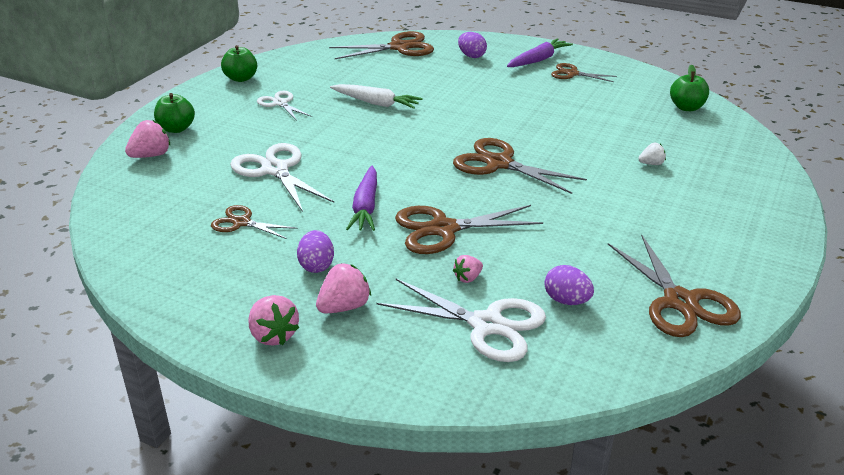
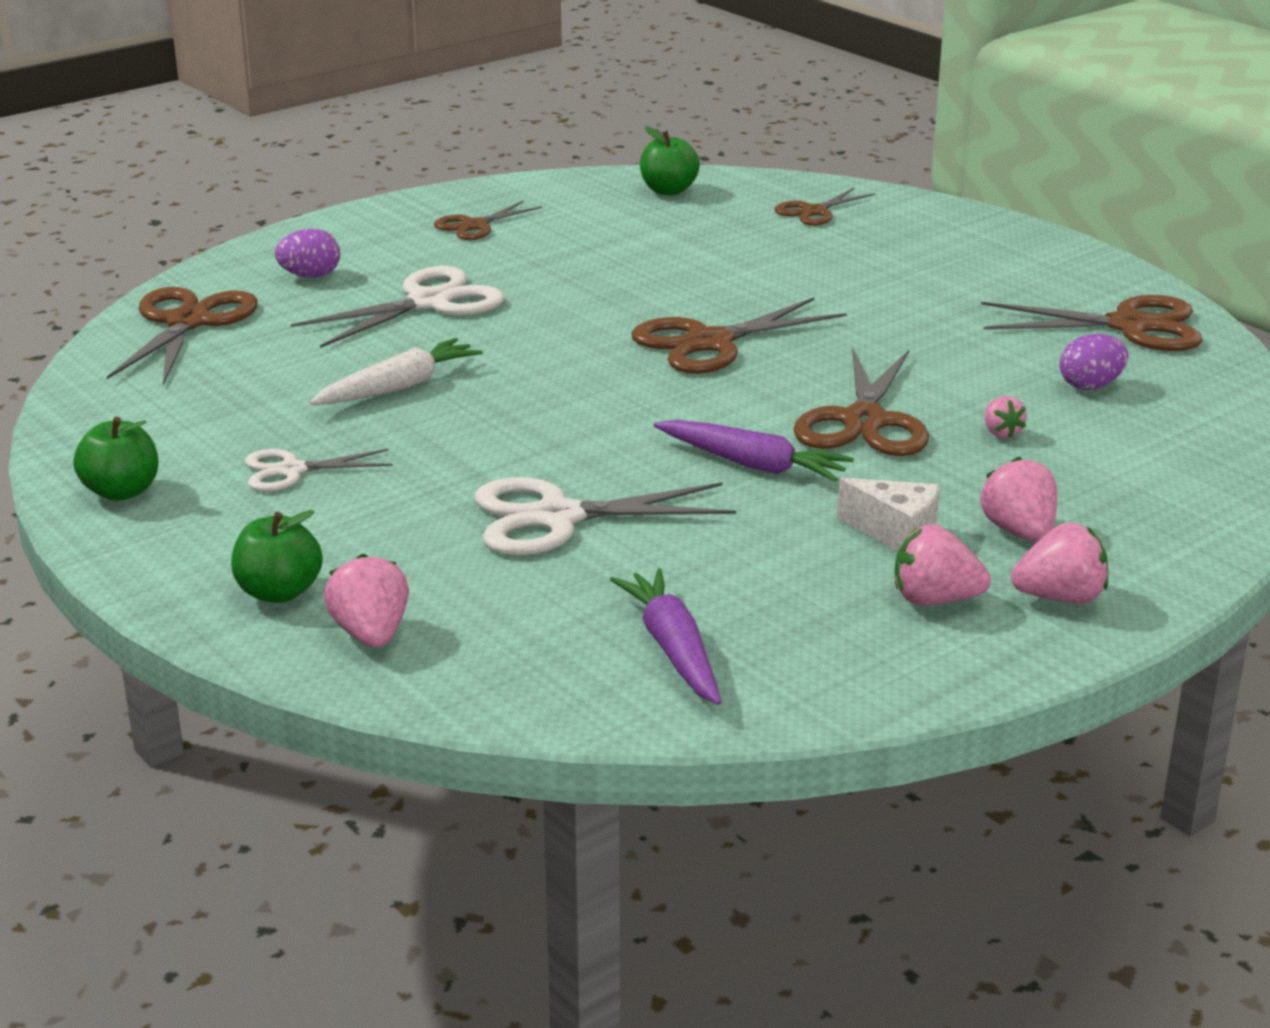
camera: 65 degrees left, 5 degrees down
(241, 222) = (716, 576): brown scissors -> brown scissors (814, 211)
(249, 292) = (934, 600): none -> pink strawberry
(316, 266) = (896, 534): purple egg -> white cheese
(487, 325) = (1115, 445): white scissors -> white scissors (429, 303)
(538, 60) = (394, 234): purple carrot -> purple carrot (673, 649)
(651, 164) = (802, 253): white strawberry -> none

